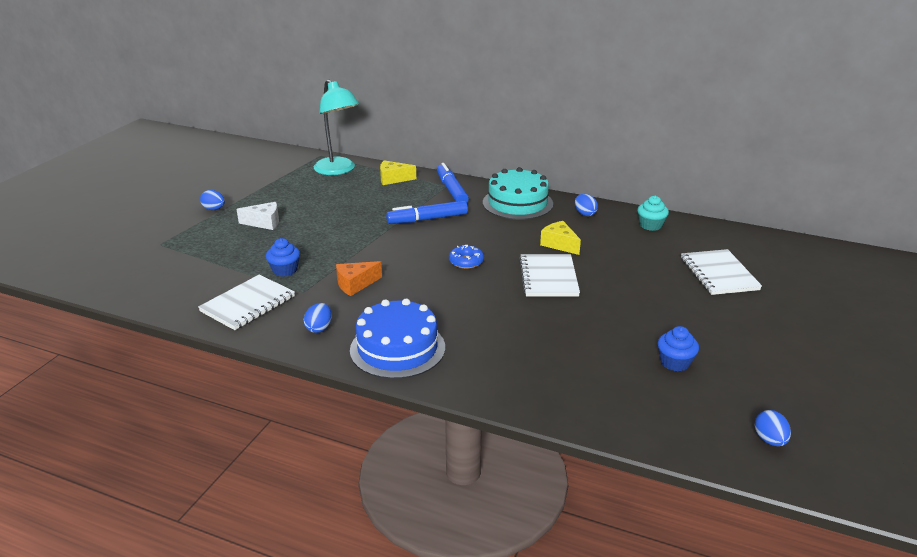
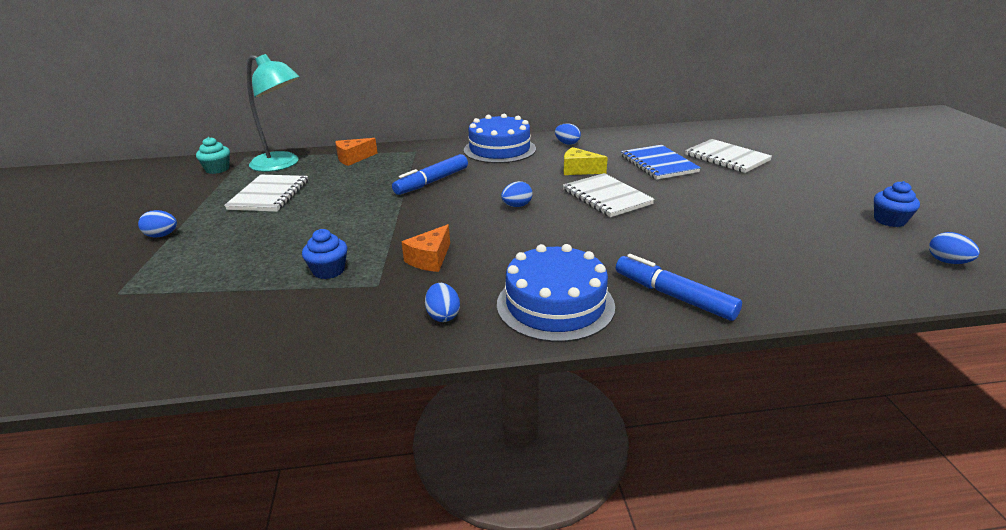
camera: 30 degrees left, 0 degrees up
(248, 304) = (322, 321): white notebook -> white notebook (269, 195)
(264, 223) = (247, 232): white cheese -> none
(393, 179) = (353, 158): yellow cheese -> orange cheese
(451, 190) = (424, 154): blue marker -> blue marker (673, 296)
(466, 262) = (517, 206): blue donut -> blue egg
(517, 203) = (499, 149): turquoise cake -> blue cake
(640, 260) = (658, 164): none -> blue notebook
(650, 225) = (629, 139): turquoise cupcake -> turquoise cupcake (217, 169)
(675, 362) = (797, 229): blue cupcake -> blue cupcake (889, 220)

